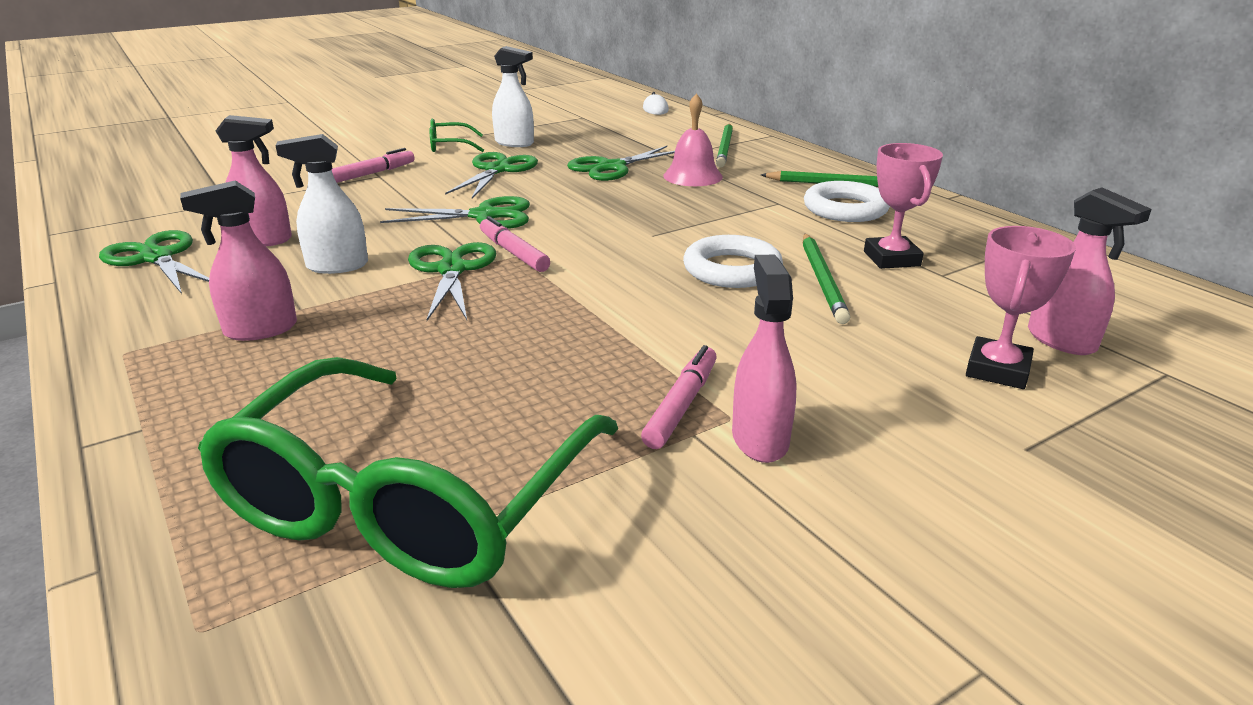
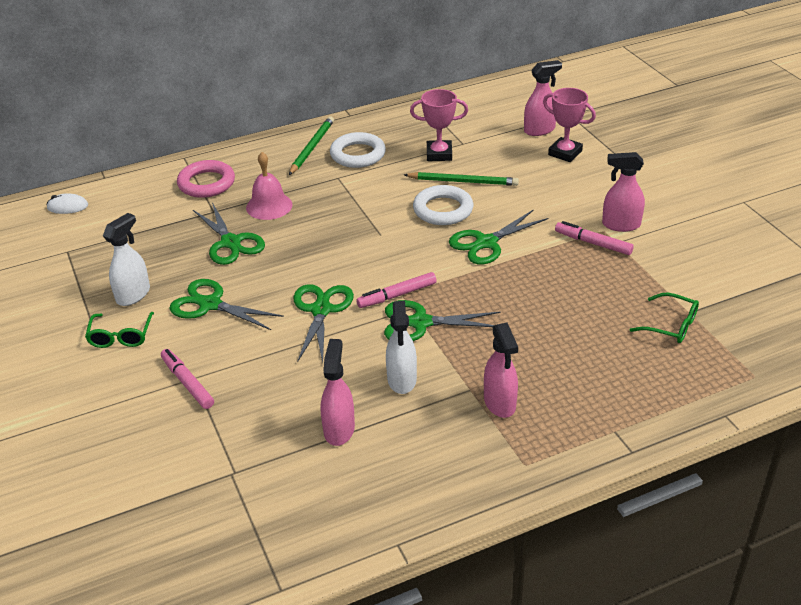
camera: 80 degrees left, 10 degrees up
(156, 258) = (362, 489): green scissors -> green scissors (486, 243)
(408, 501) = (671, 325): green glasses -> green glasses, size x0.40
(725, 148) = (206, 183): green pencil -> pink ring

